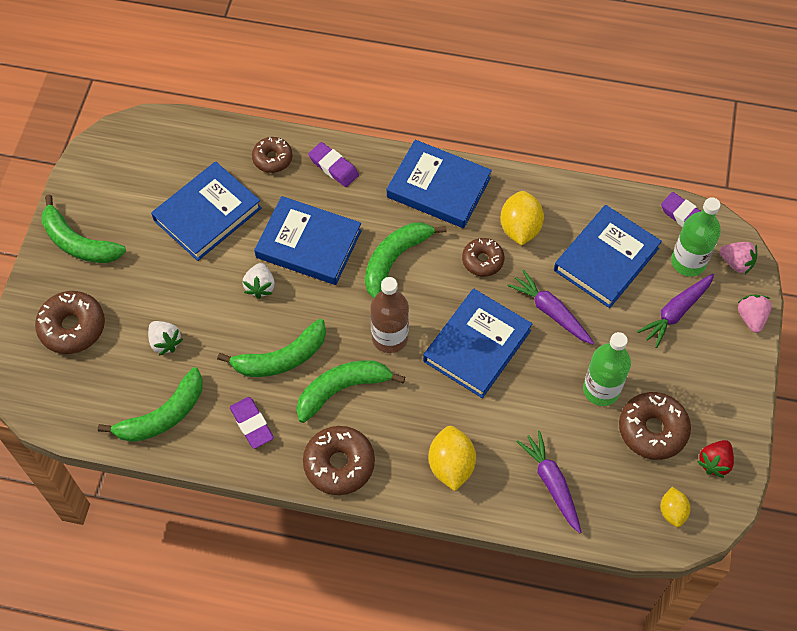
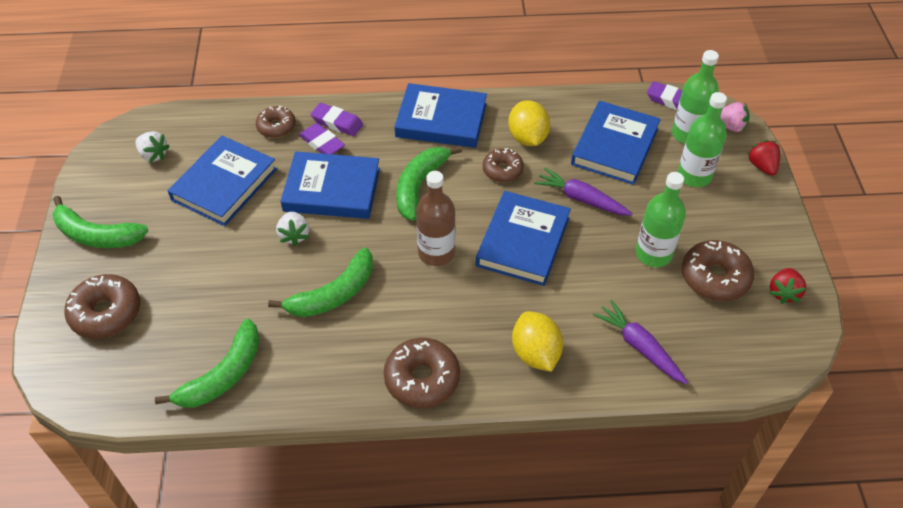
camera: 15 degrees left, 10 degrees down
(165, 342) = (209, 305): white strawberry -> white strawberry (153, 155)
(252, 424) = (320, 362): purple eraser -> purple eraser (322, 143)
(342, 389) = (403, 309): green banana -> none
(672, 511) = (764, 345): yellow lemon -> none
(675, 312) = (694, 176): purple carrot -> green bottle
(751, 318) = (762, 166): pink strawberry -> red strawberry

